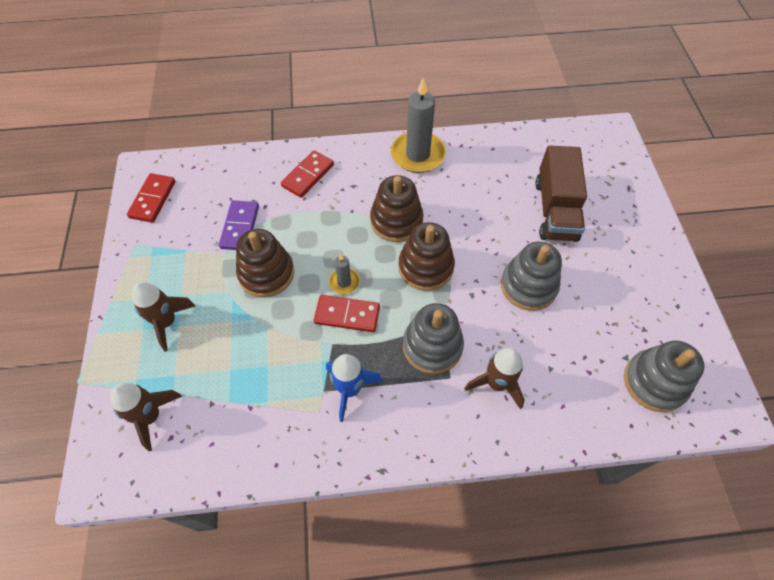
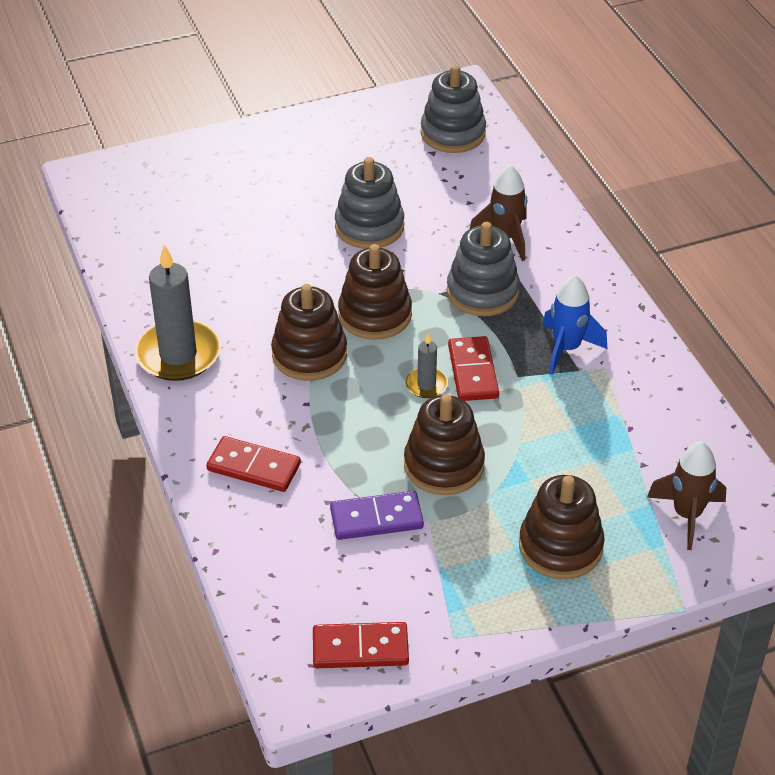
camera: 105 degrees left, 15 degrees down
(167, 322) = (560, 547): brown rocket -> brown stacking toy
(555, 210) = (244, 215): brown truck -> none

